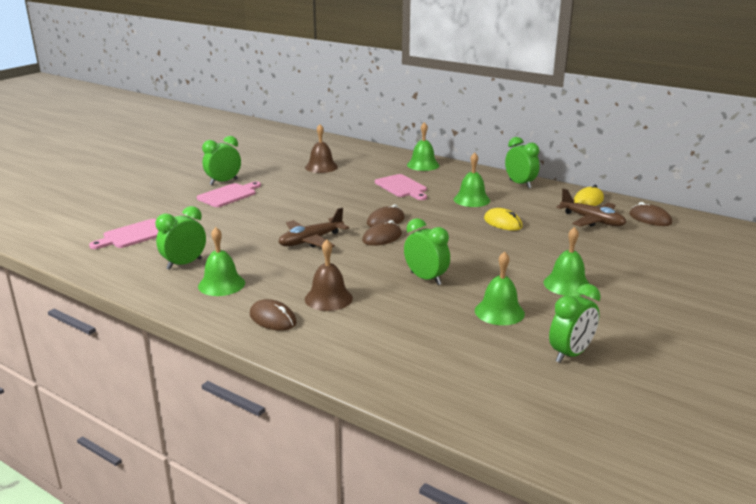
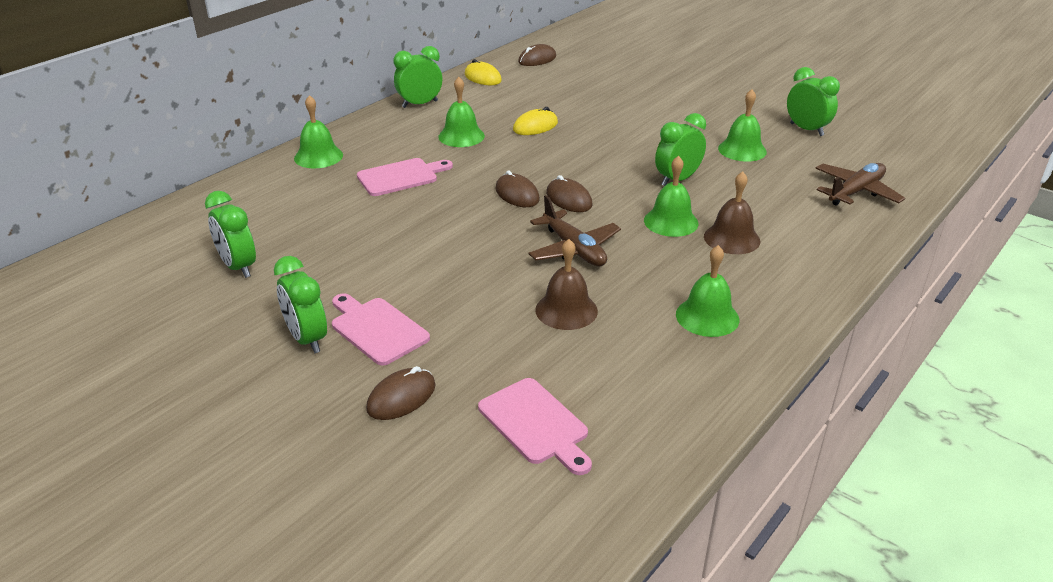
camera: 85 degrees left, 10 degrees up
(184, 264) = (647, 355): green clock -> green clock (238, 267)
(273, 319) = (786, 274): brown mouse -> brown mouse (401, 397)
(321, 167) = (281, 238): brown bell -> brown bell (566, 310)
(567, 284) = (682, 114): green bell -> green bell (671, 222)
(592, 220) = (537, 83): brown plane -> brown plane (855, 192)

